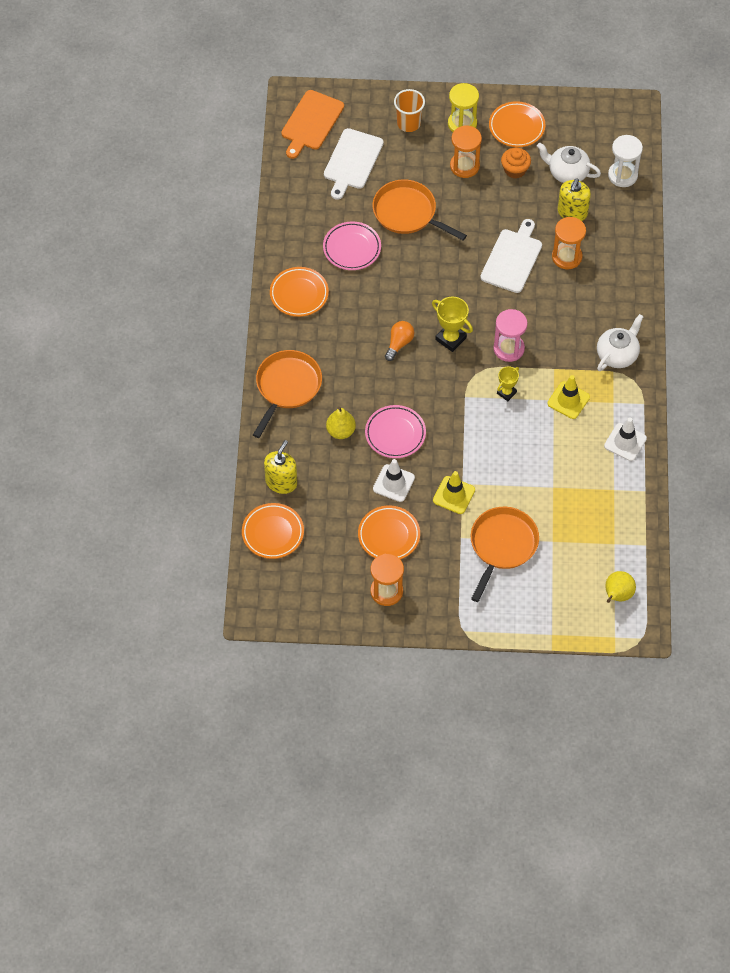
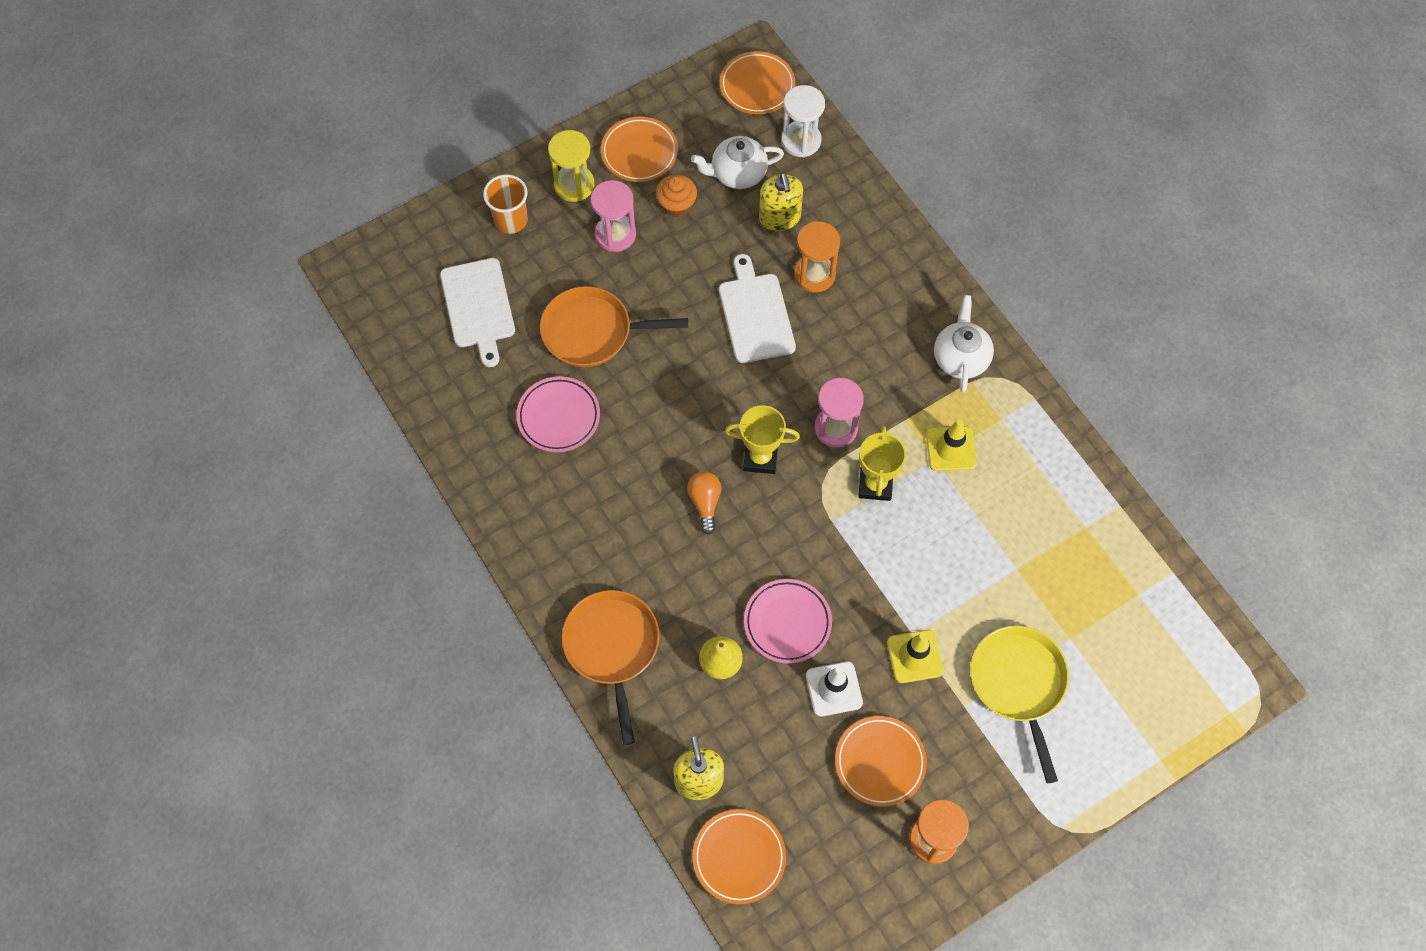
camera: 35 degrees left, 5 degrees up
(299, 294) = (538, 515): orange plate -> orange plate (757, 86)
(311, 122) = (392, 287): orange cutting board -> none
(464, 166) = (615, 234): orange hourglass -> pink hourglass
(502, 546) = (1019, 684): orange pan -> yellow pan
(506, 393) = (875, 485): yellow trophy -> yellow trophy, size x1.57
(617, 595) = (1192, 657): yellow pear -> none
(625, 442) = (1052, 459): white traffic cone -> none

